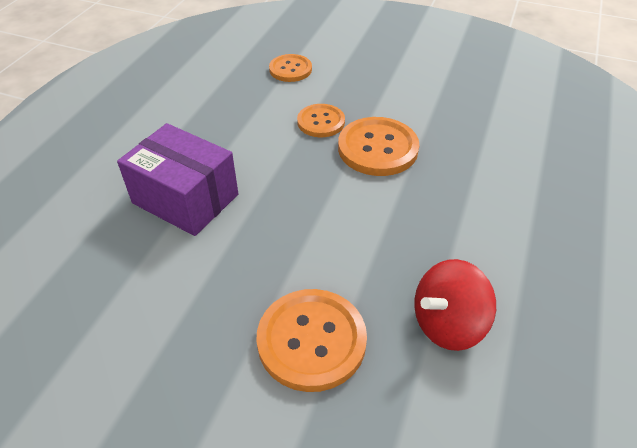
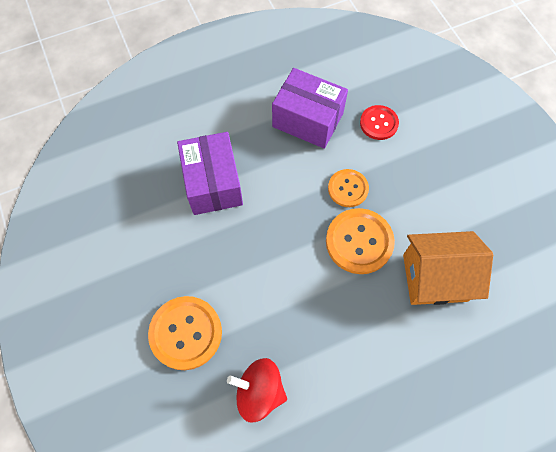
camera: 45 degrees right, 20 degrees up
(225, 101) = (308, 120): none -> purple box
(290, 69) = (379, 123): orange button -> red button
(464, 130) = (434, 277): none -> orange house

